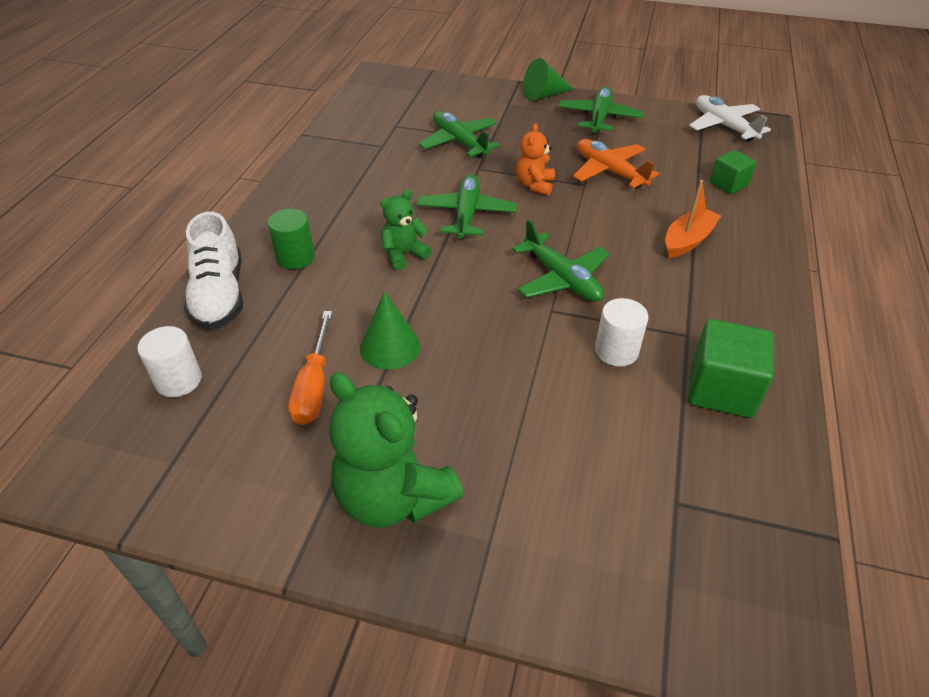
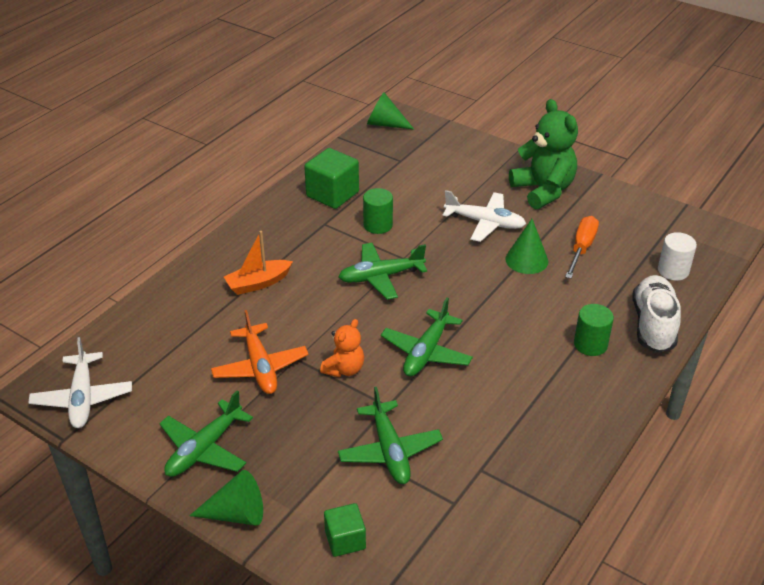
camera: 160 degrees left, 5 degrees down
(403, 254) = (497, 325): green teddy bear -> none
(468, 396) = (485, 223): none -> white plane
(562, 279) = (380, 277): green plane -> green plane turned 90 degrees counterclockwise
(616, 351) = (378, 225): white cylinder -> green cylinder
(728, 184) = (165, 325): green cube -> green cube (345, 540)
(784, 615) = (385, 124): none -> green cone

